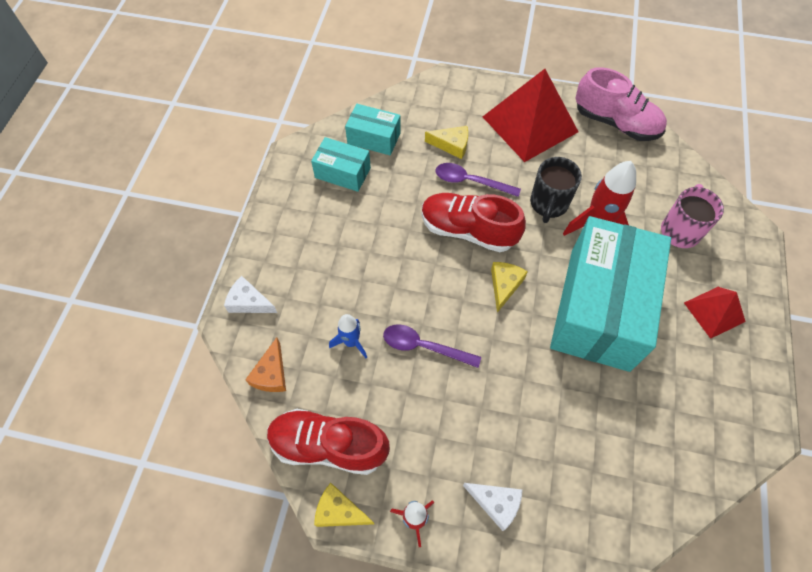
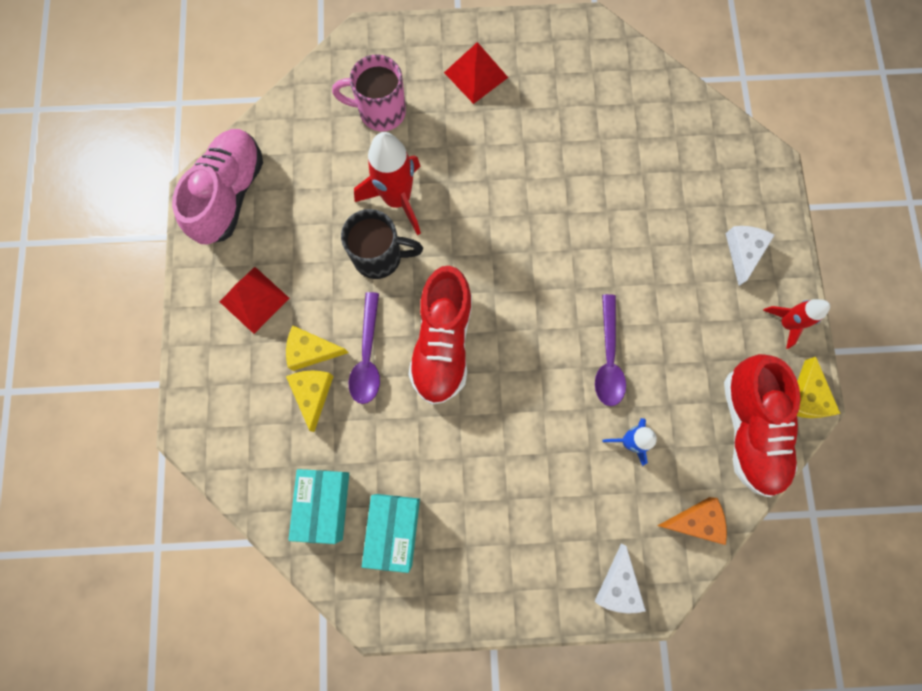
camera: 105 degrees left, 15 degrees up
(504, 285) = (506, 287): yellow cheese -> yellow cheese (311, 351)
(529, 124) = (254, 300): red pyramid -> red pyramid, size x0.53
(599, 308) = (505, 184): turquoise box -> none

